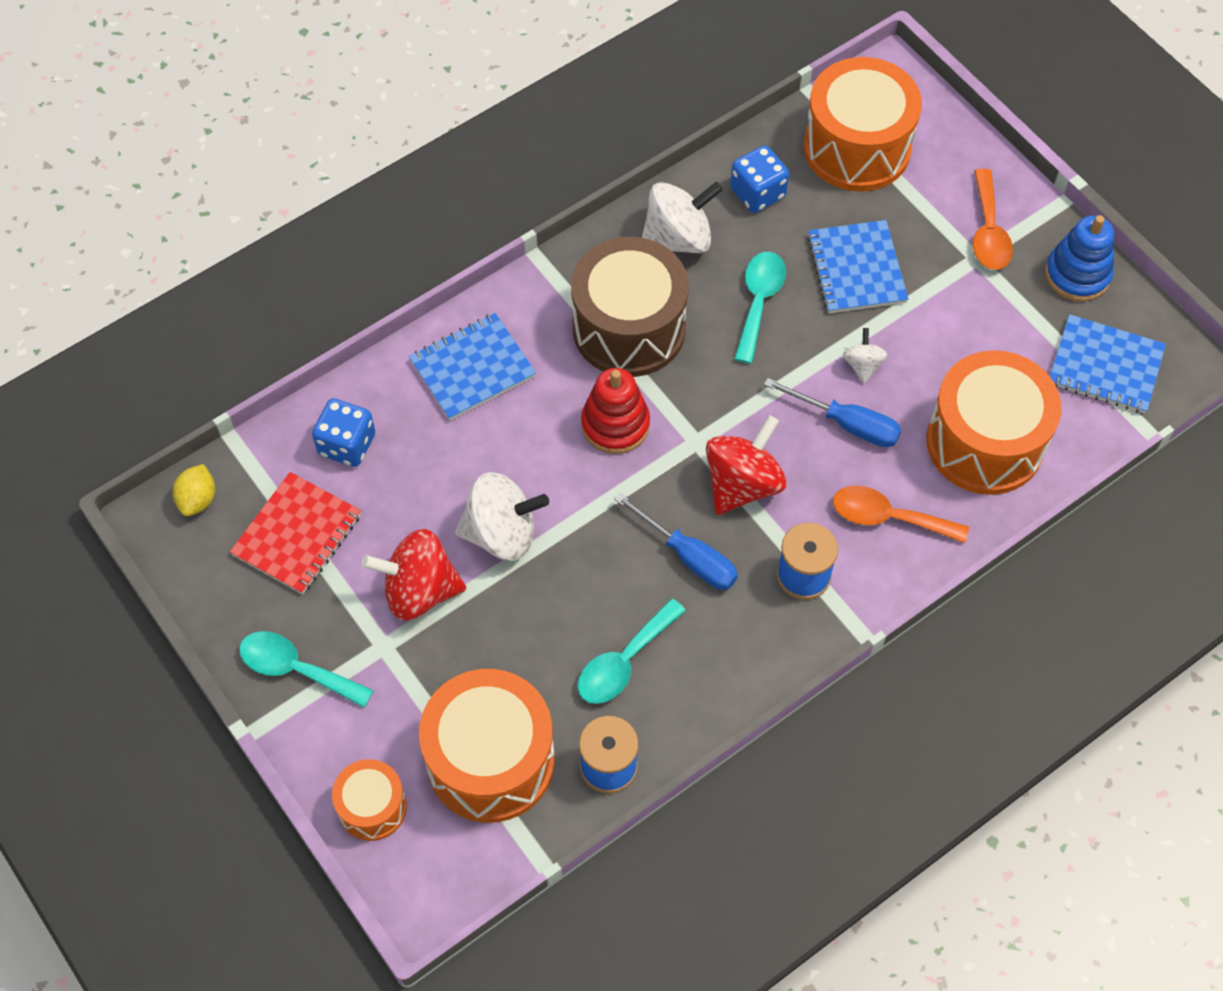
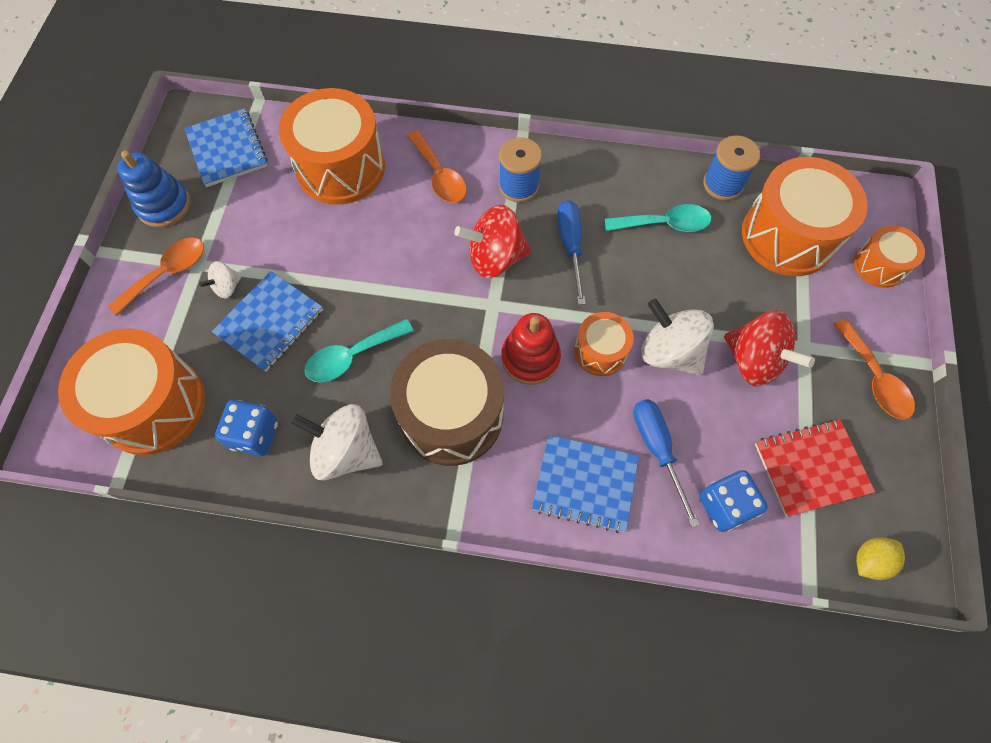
camera: 135 degrees left, 5 degrees up
(296, 669) = (874, 378): turquoise spoon -> orange spoon
(562, 481) = (600, 351): none -> orange drum
(846, 424) = (397, 239): blue screwdriver -> blue screwdriver (657, 450)
(862, 365) = (345, 262): white spinning top -> white spinning top (227, 287)

